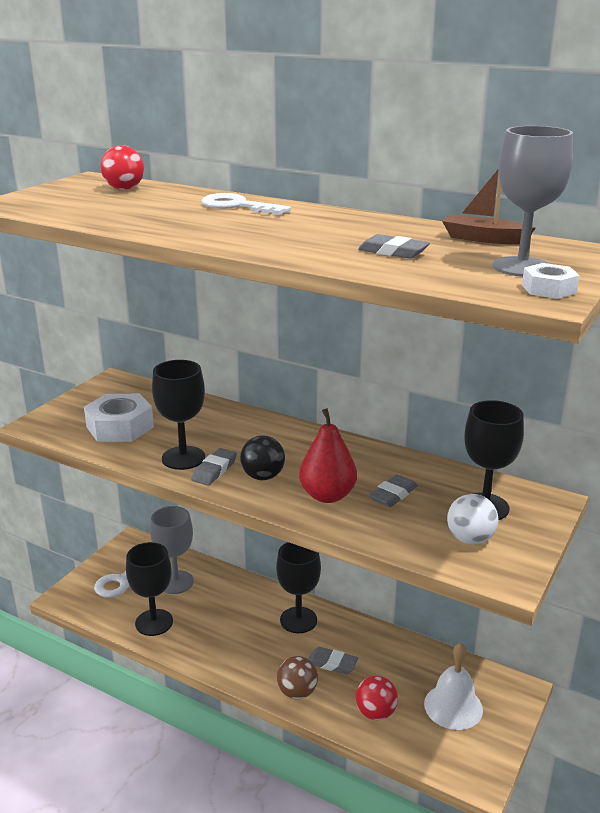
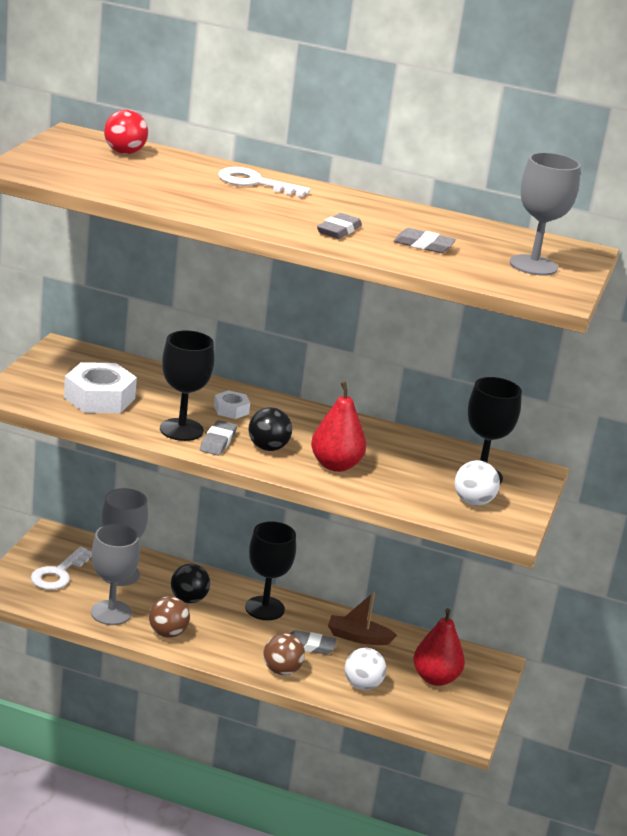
camera: 15 degrees left, 0 degrees up
(154, 622) = (111, 613): black goblet -> grey goblet
(199, 646) = (167, 633): none -> brown ball
(230, 609) = (188, 599): none -> black ball
(375, 713) = (362, 685): red ball -> white ball
(393, 494) = (395, 465): grey eraser -> grey eraser (338, 230)
(453, 706) = (435, 678): white bell -> red pear
(484, 239) = (494, 234): brown boat -> brown boat (358, 637)
(548, 289) = (559, 287): white nut -> white nut (231, 410)

